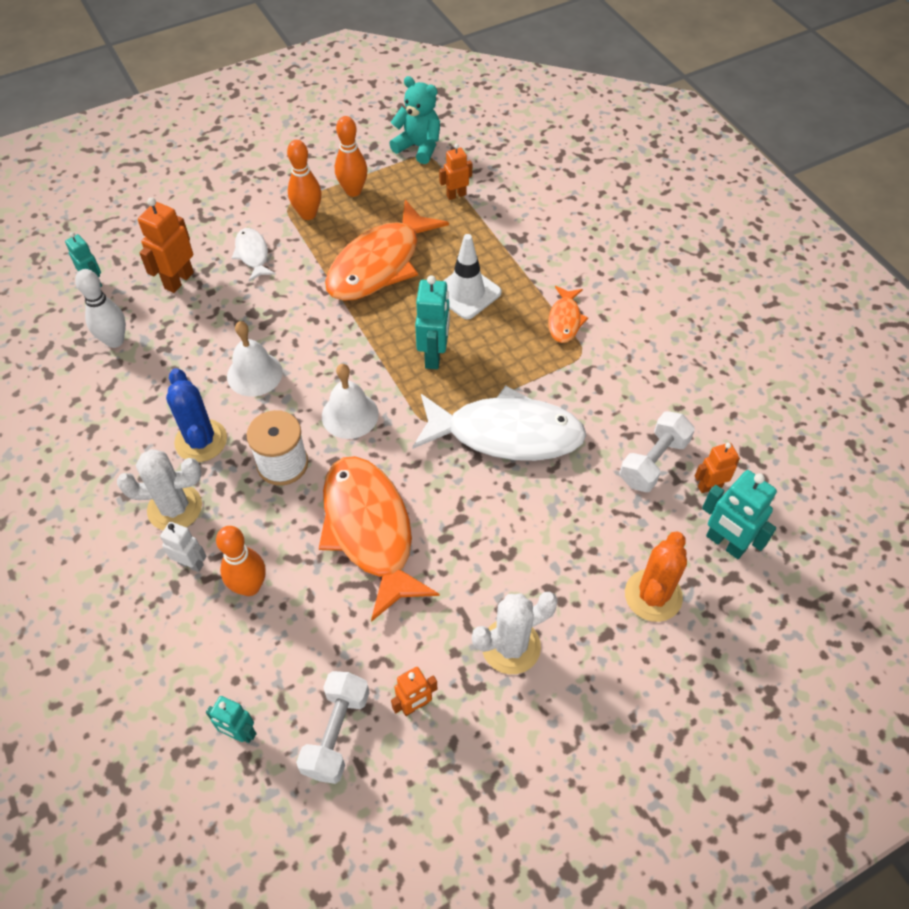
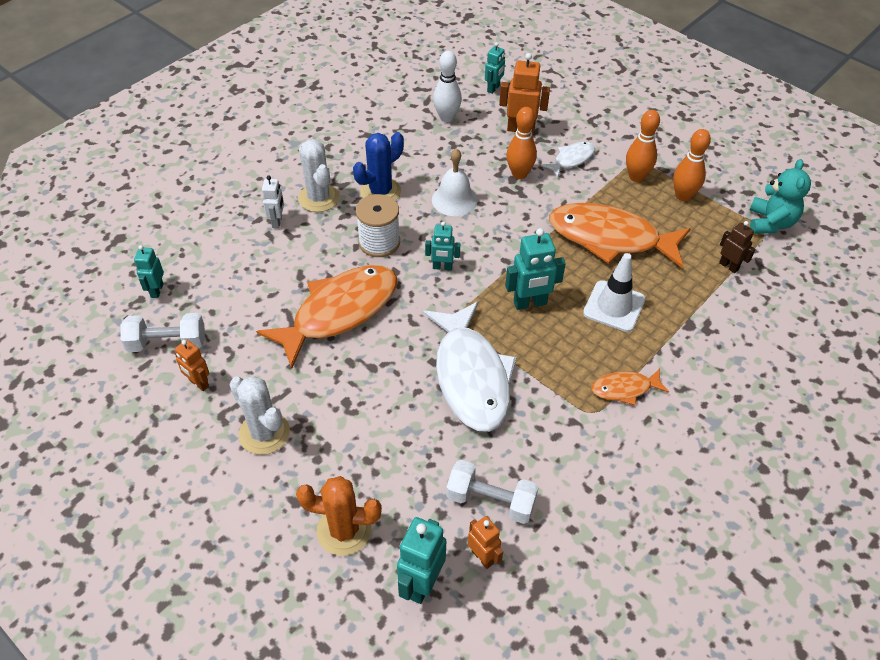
camera: 70 degrees right, 5 degrees down
(249, 586) = (269, 258): orange bowling pin -> orange bowling pin (519, 174)
(350, 415) = (442, 267): white bell -> turquoise robot
(456, 195) = (729, 266): orange robot -> brown robot

